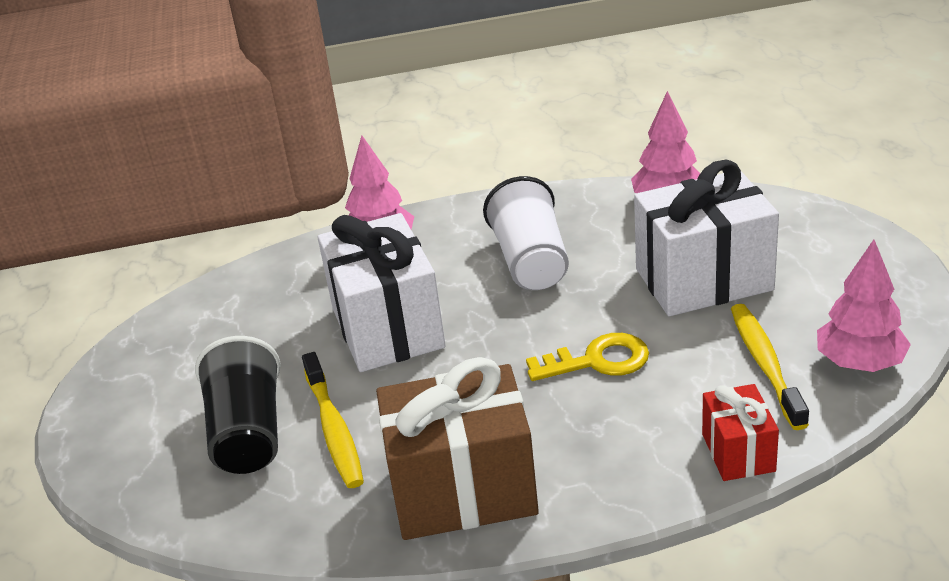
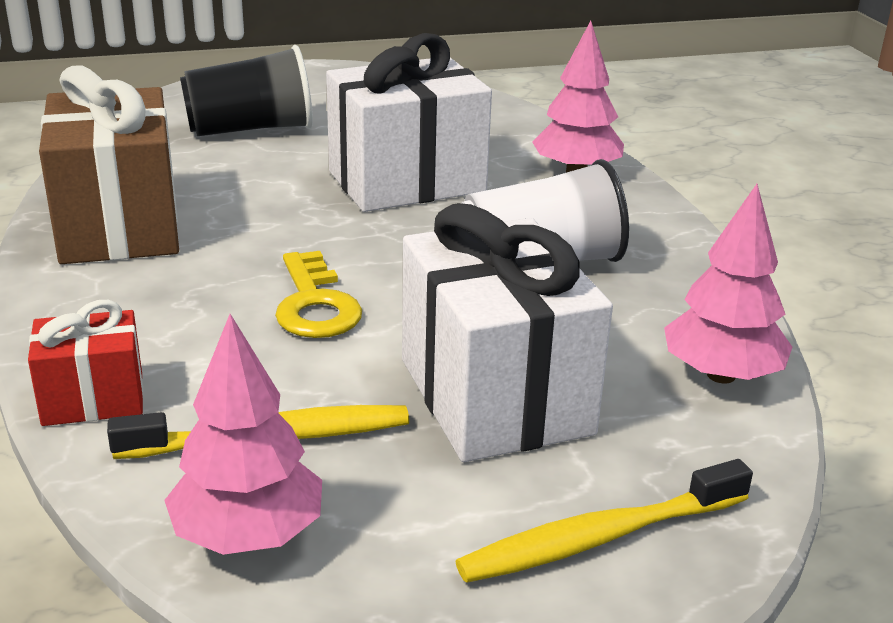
camera: 80 degrees right, 5 degrees down
(334, 429) = (242, 164): yellow toothbrush -> yellow toothbrush (600, 538)

